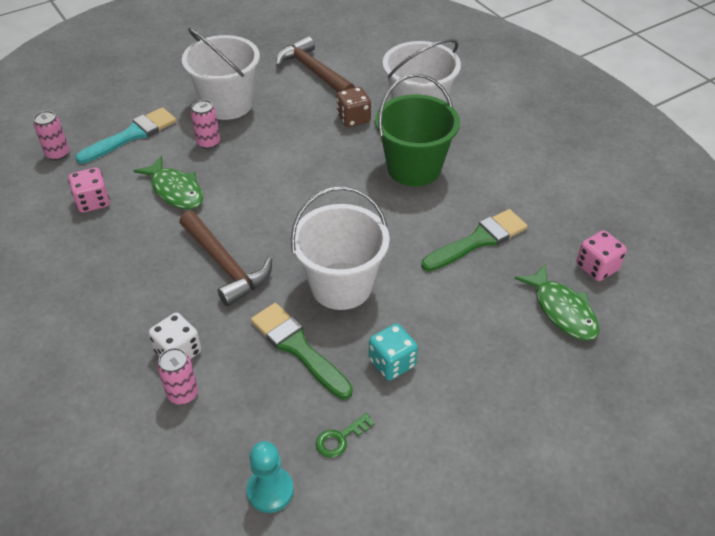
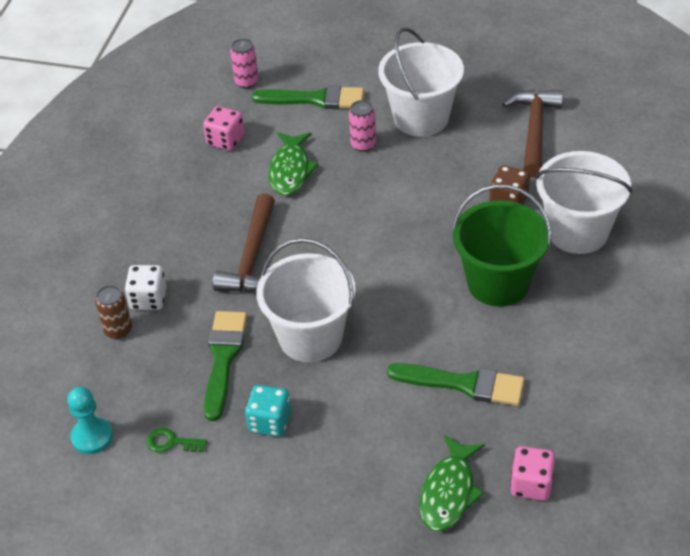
camera: 50 degrees right, 0 degrees up
(132, 135) = (315, 99): turquoise brush -> green brush
(183, 394) = (118, 330): pink can -> brown can

